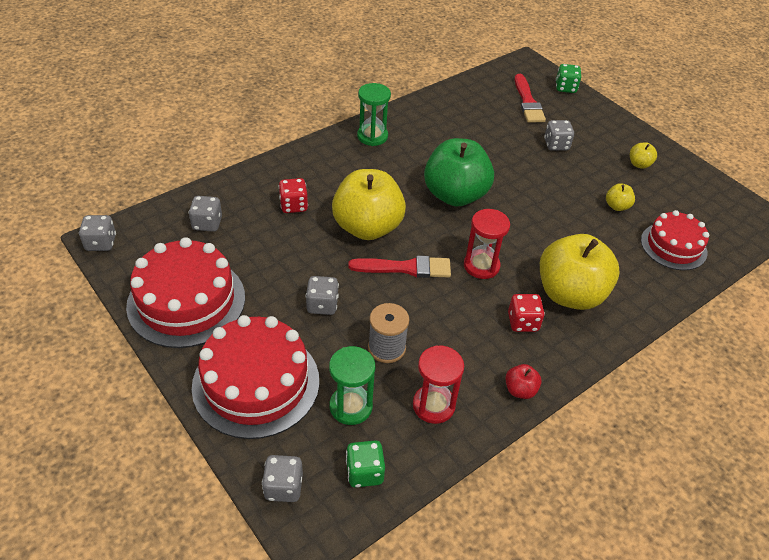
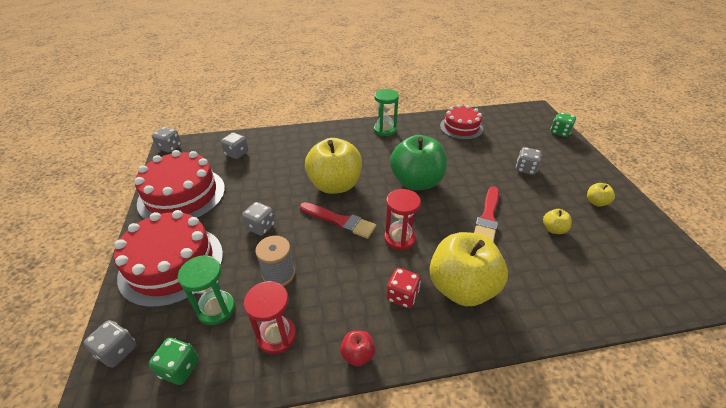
camera: 30 degrees right, 5 degrees down
(293, 206) = (297, 158): red dice -> none
(527, 102) = (520, 134): red brush -> red brush (487, 217)
(673, 246) = (593, 280): red cake -> red cake (461, 127)

